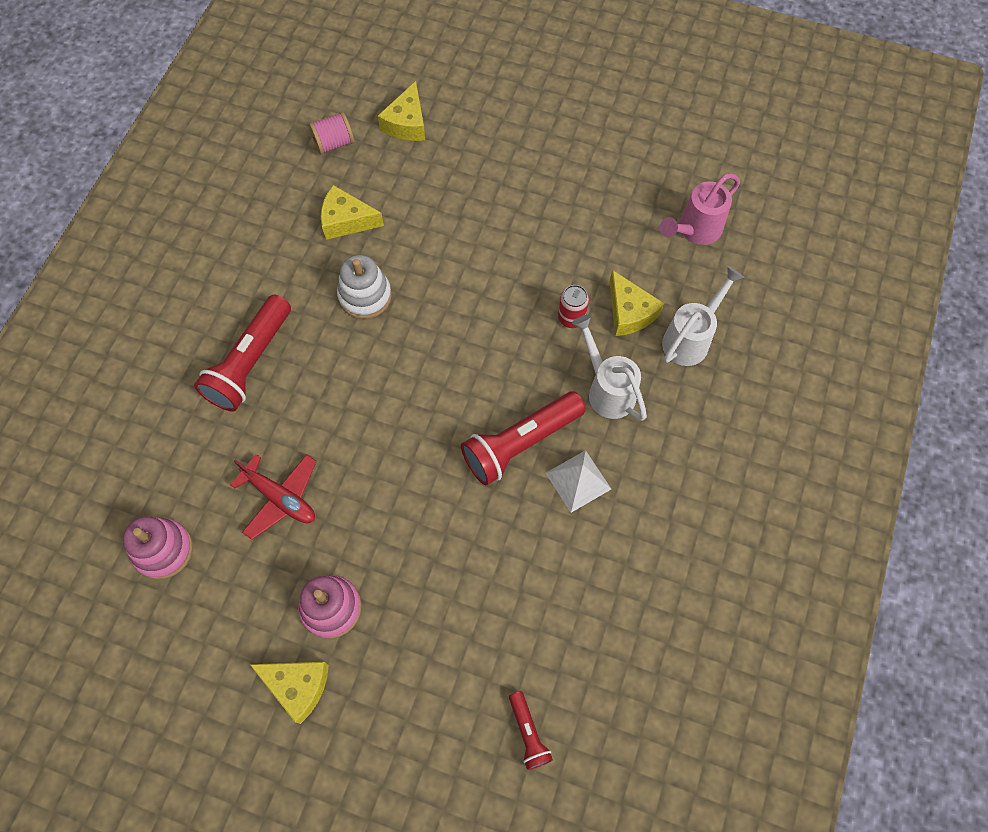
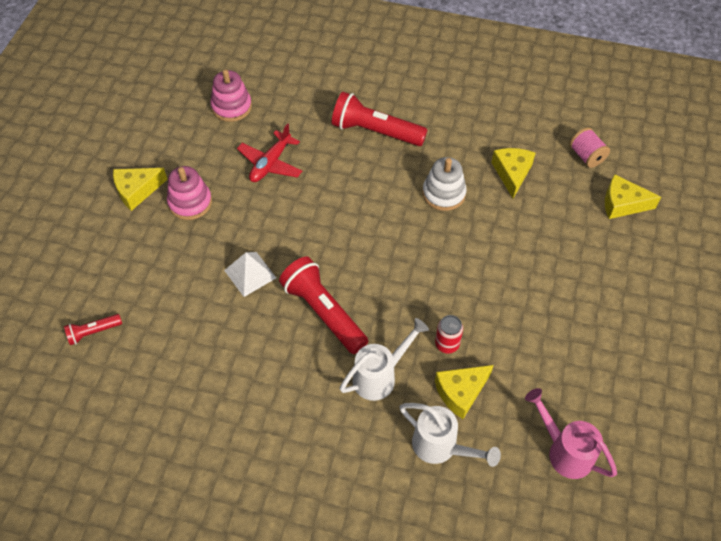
camera: 85 degrees right, 10 degrees down
(297, 686) = (137, 191): yellow cheese -> yellow cheese turned 45 degrees clockwise
(578, 481) = (293, 357): white pyramid -> white pyramid (250, 274)

